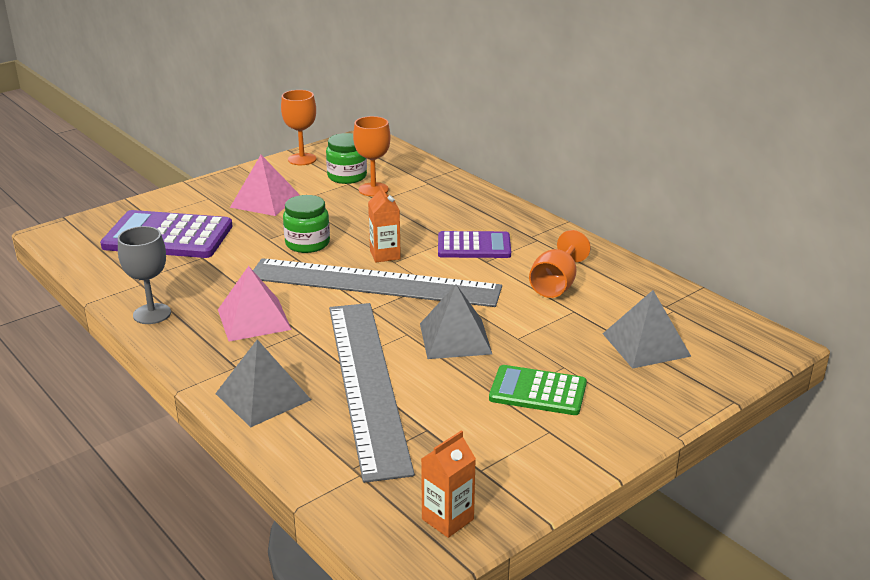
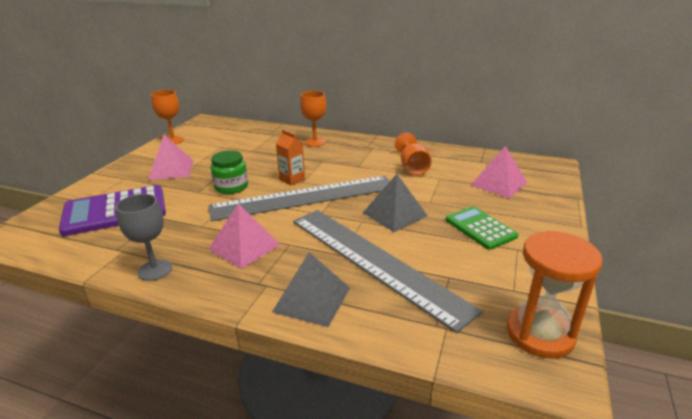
camera: 30 degrees left, 0 degrees up
(347, 176) = (216, 143): green jar -> none
(373, 189) = (241, 146): orange goblet -> orange goblet (315, 142)
(447, 519) = (540, 334): orange carton -> orange hourglass
(474, 246) = (341, 160): purple calculator -> none
(538, 391) = (480, 228): green calculator -> green calculator turned 75 degrees clockwise
(646, 344) = (498, 183): grey pyramid -> pink pyramid

